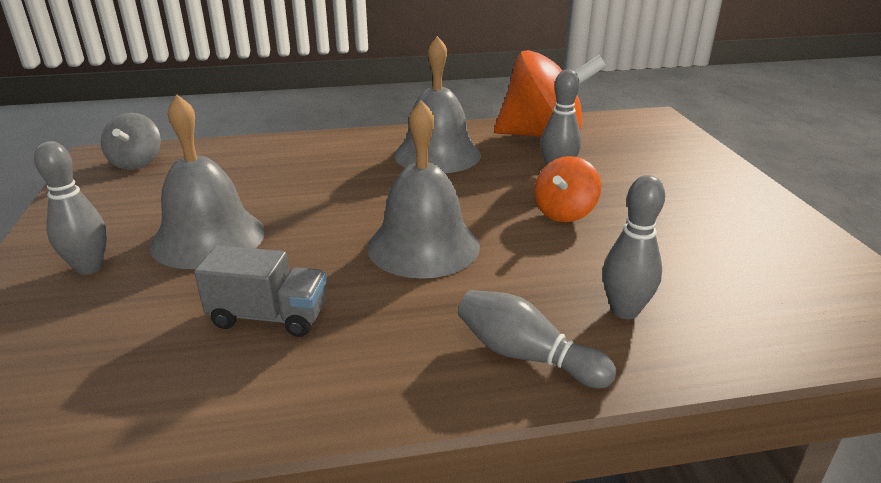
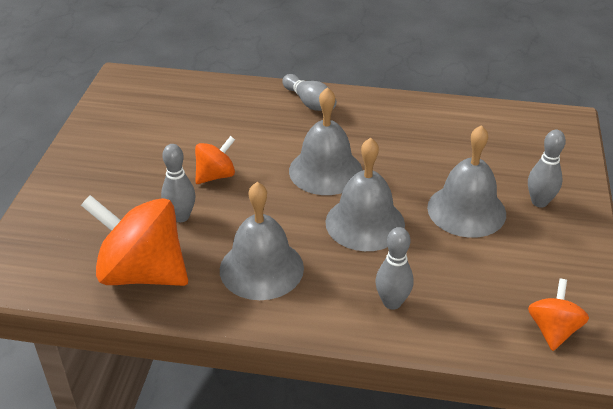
camera: 160 degrees left, 10 degrees up
(137, 163) = (553, 330): grey spinning top -> orange spinning top
(269, 316) = (426, 146): grey truck -> none
(344, 203) = (365, 223): none -> grey bell
(624, 311) = (246, 110): grey bowling pin -> grey bowling pin (392, 302)

